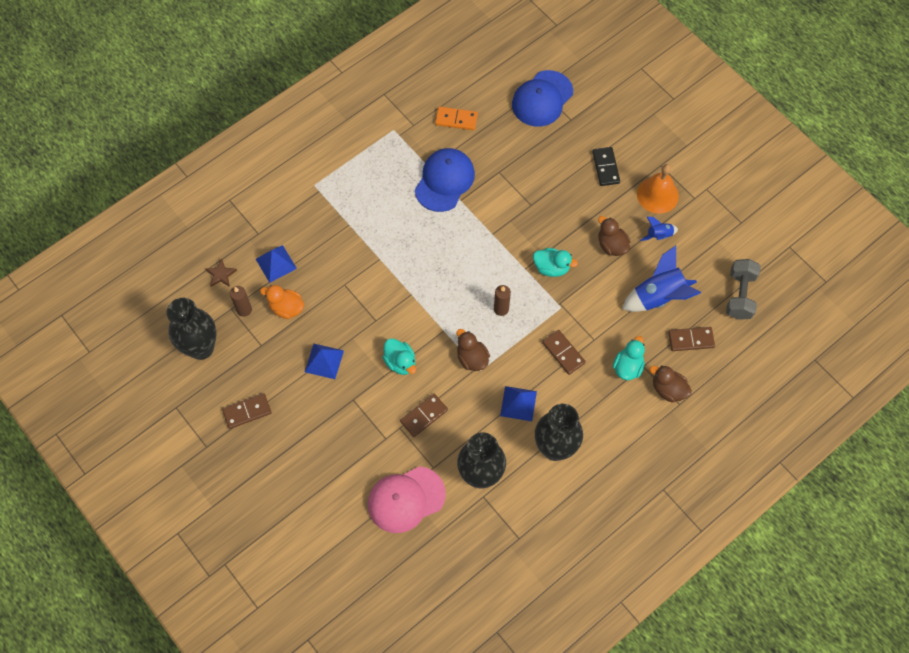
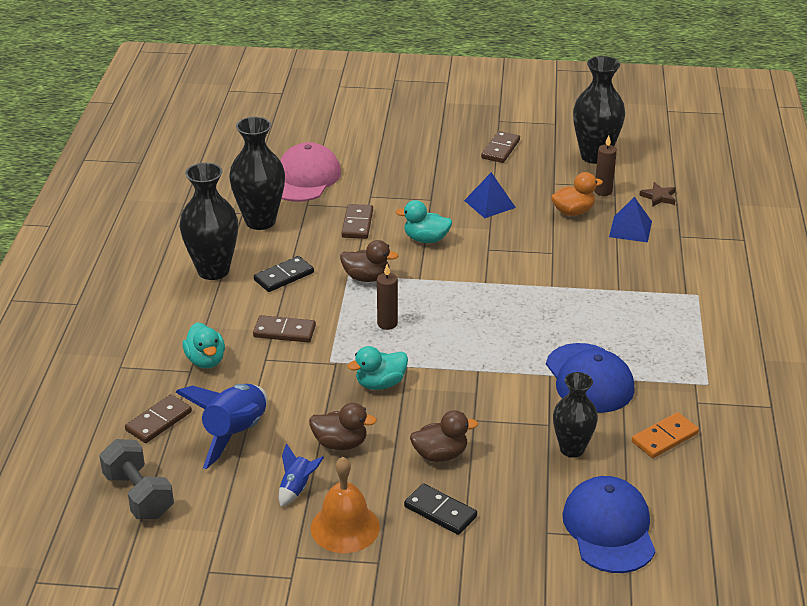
camera: 135 degrees right, 30 degrees down
(506, 149) = (572, 449): none -> black vase
(518, 403) = (284, 276): blue pyramid -> black domino
(668, 389) = (143, 369): brown duck -> brown duck (440, 455)

